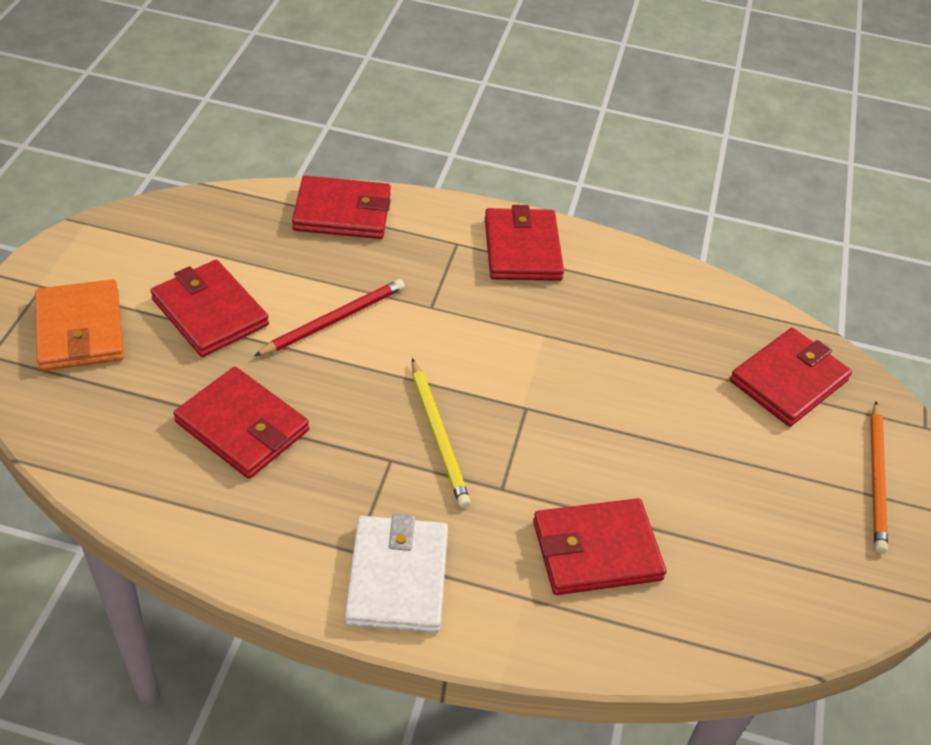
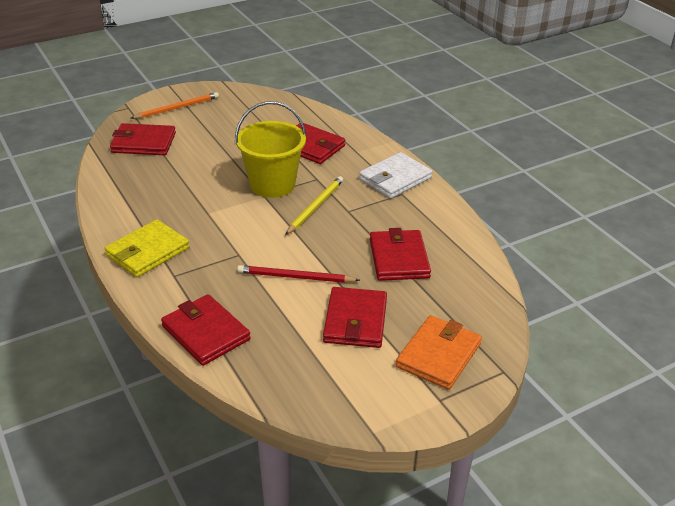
camera: 130 degrees left, 10 degrees down
(522, 249) = (147, 252): red wallet -> yellow wallet
(539, 432) = (272, 184): none -> yellow bucket

